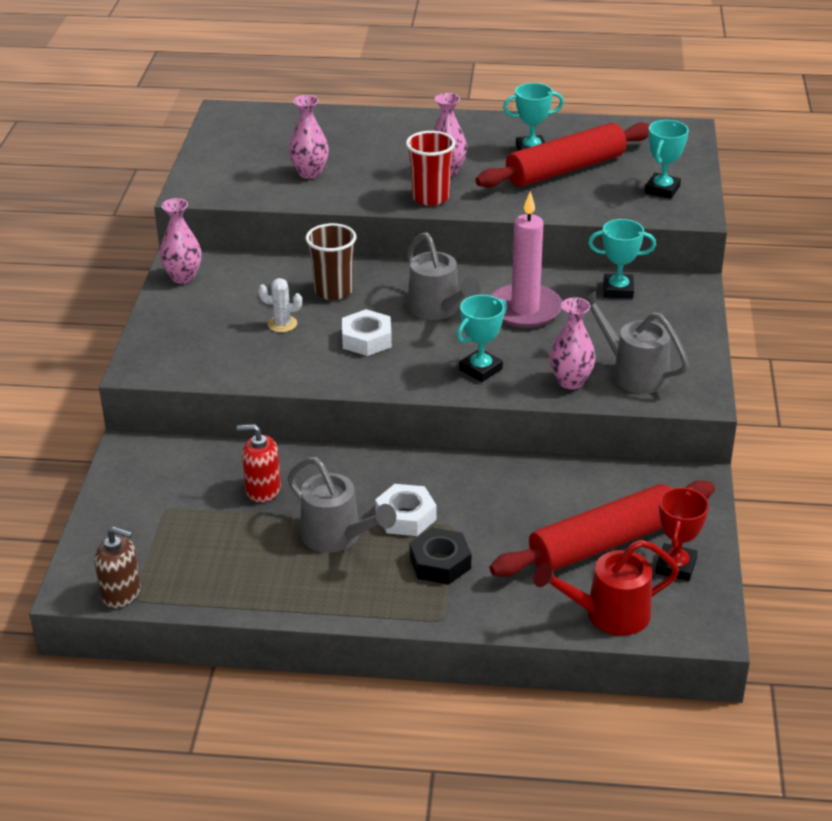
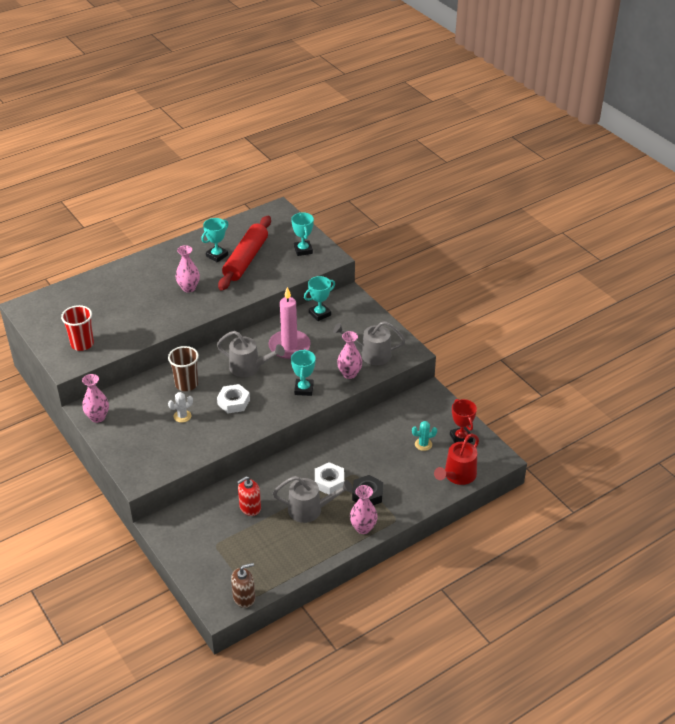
camera: 40 degrees left, 5 degrees up
(310, 173) = (118, 323): pink vase -> pink vase (363, 528)
(430, 197) = (198, 308): red cup -> red cup (82, 344)
(604, 543) = (423, 444): red rolling pin -> turquoise cactus

